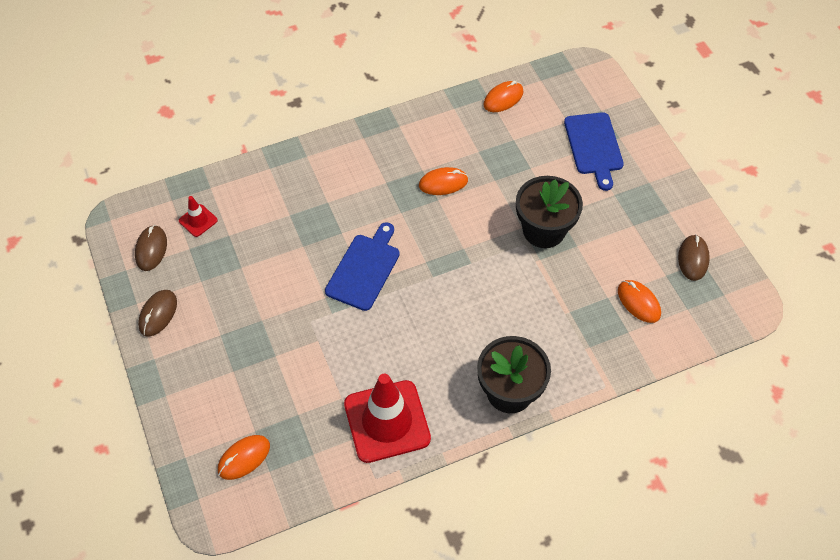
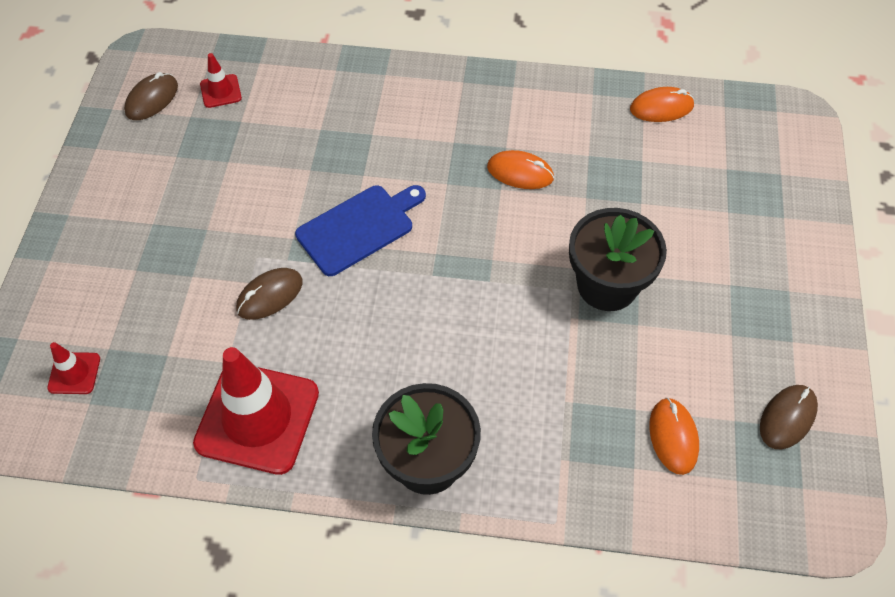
camera: 30 degrees right, 0 degrees up
(158, 314) = (107, 170): brown mouse -> brown mouse (270, 295)
(244, 458) = (74, 373): orange mouse -> red traffic cone
(594, 146) = (741, 213): blue cutting board -> none

